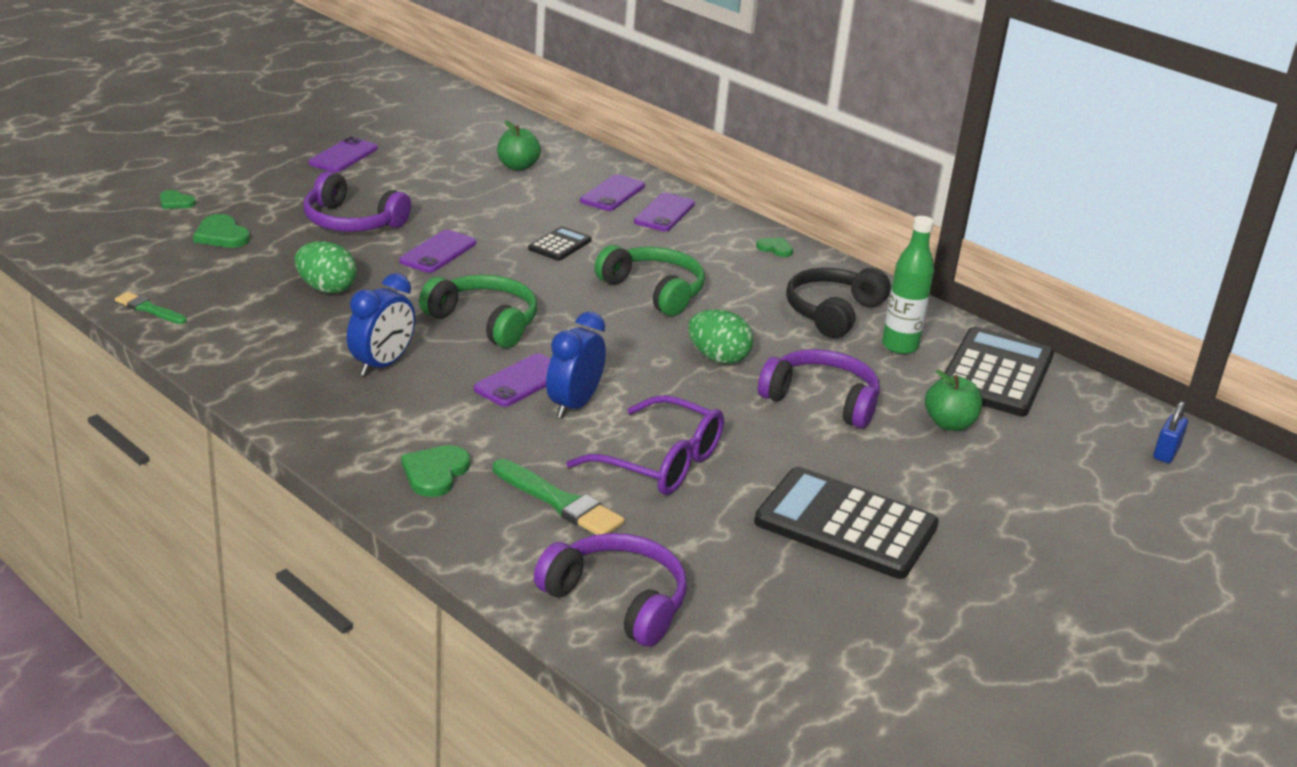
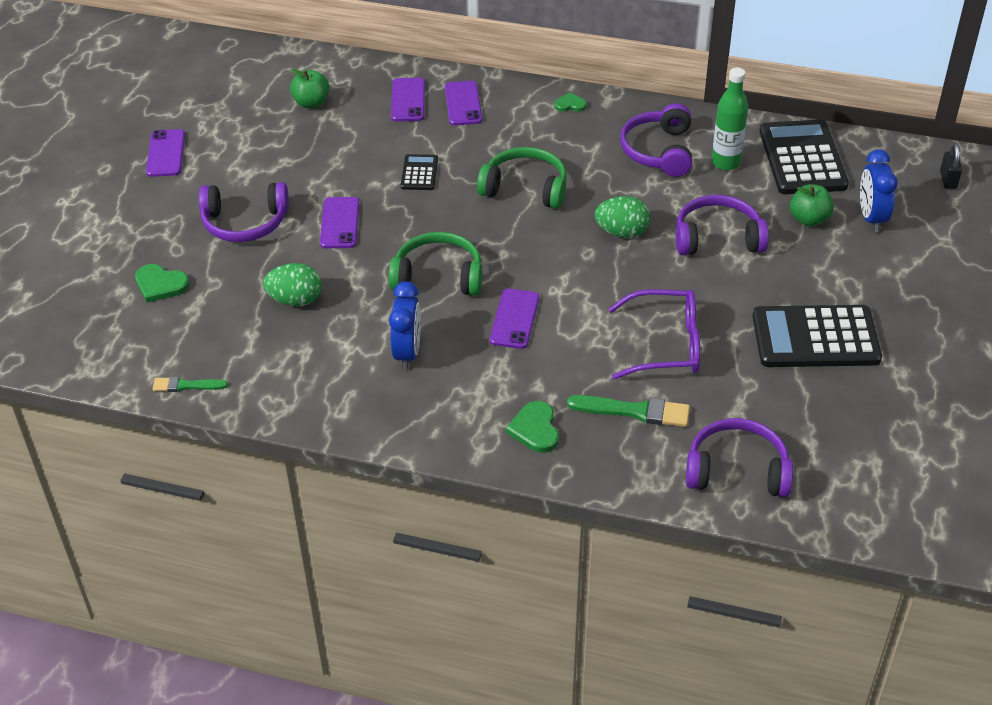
camera: 25 degrees left, 15 degrees up
(175, 202) = (86, 267): green heart -> none
(573, 405) = (568, 323): blue clock -> blue clock (871, 218)
(832, 312) = (658, 151): black headphones -> purple headphones
(1166, 453) = (948, 180): blue padlock -> black padlock

